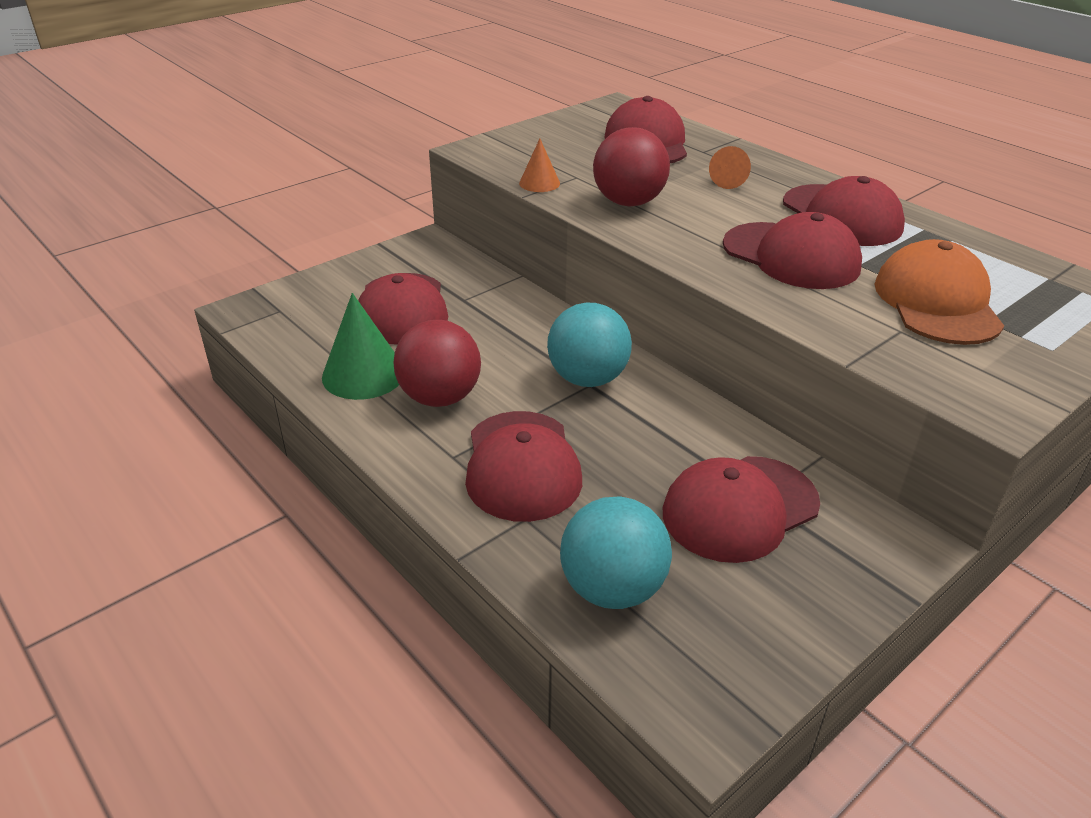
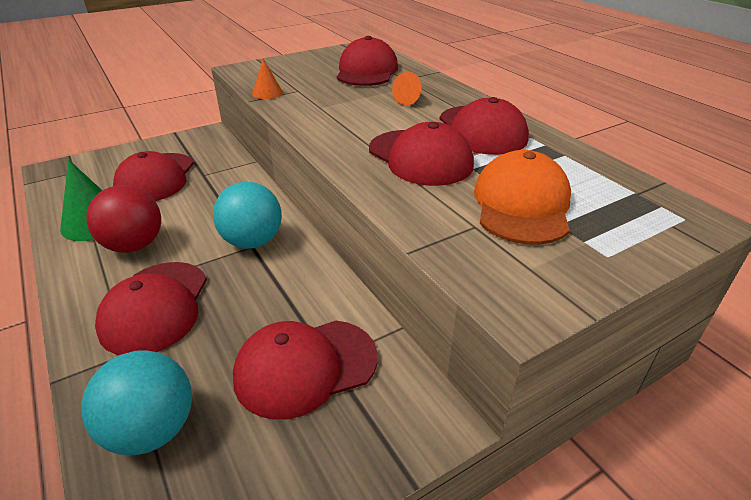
camera: 10 degrees right, 0 degrees up
(628, 202) = (322, 110): red ball -> none

